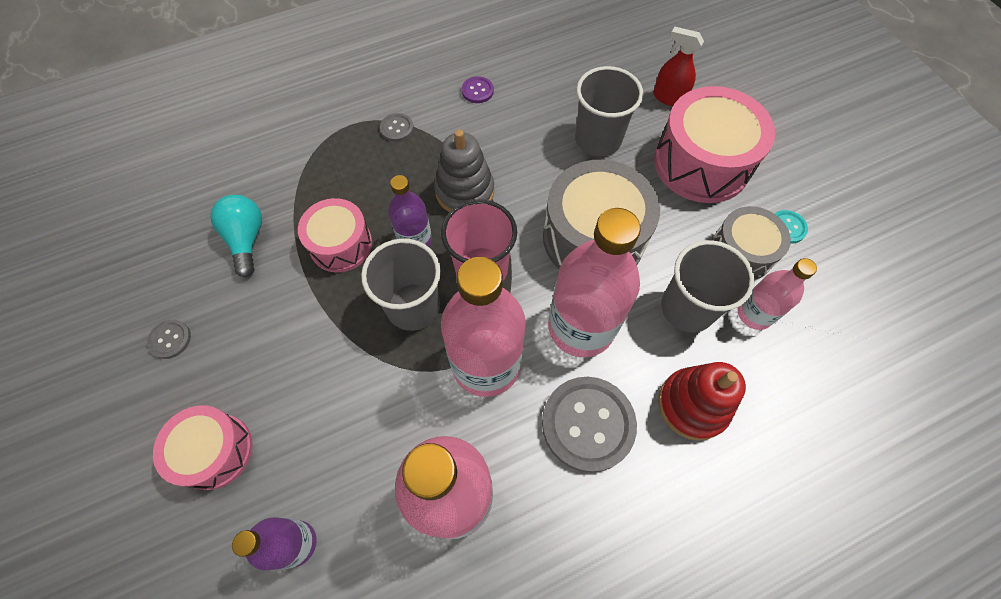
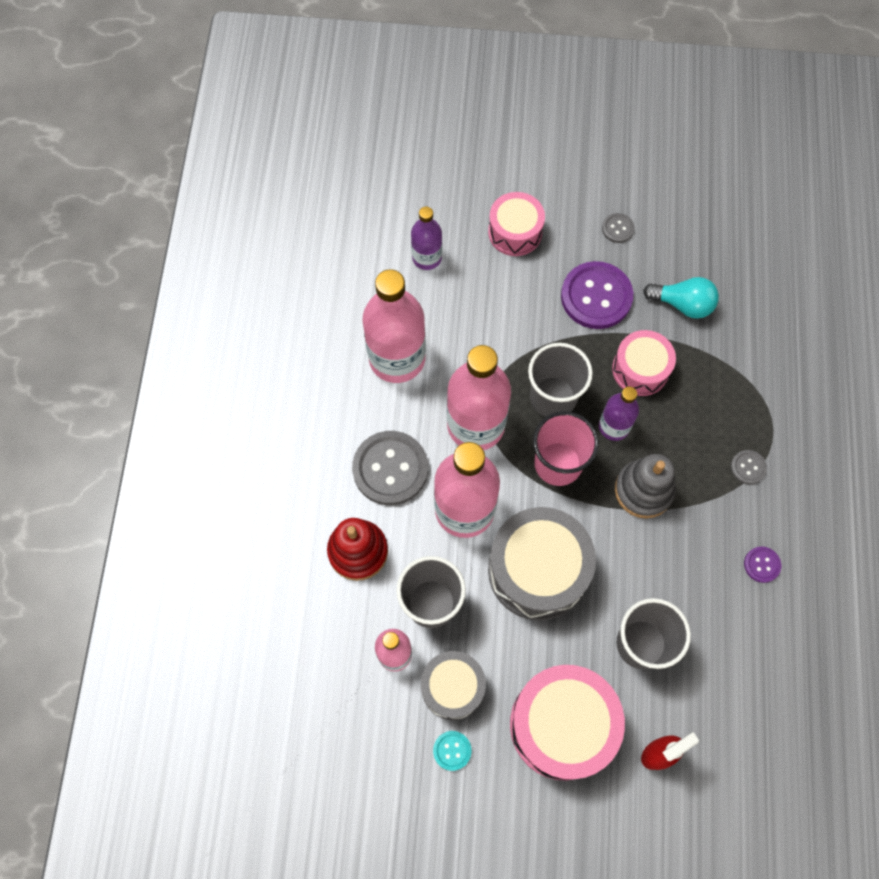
camera: 120 degrees right, 5 degrees up
(271, 321) = (596, 296): none -> purple button

